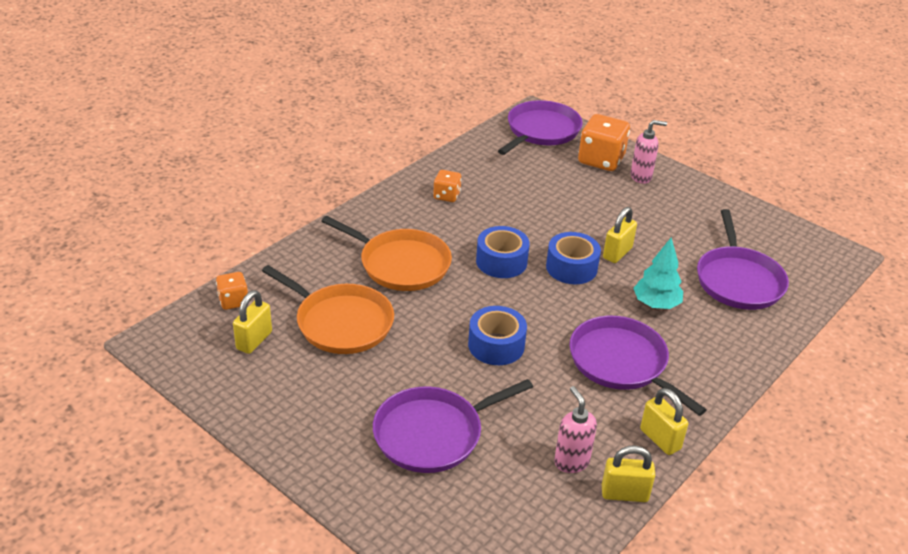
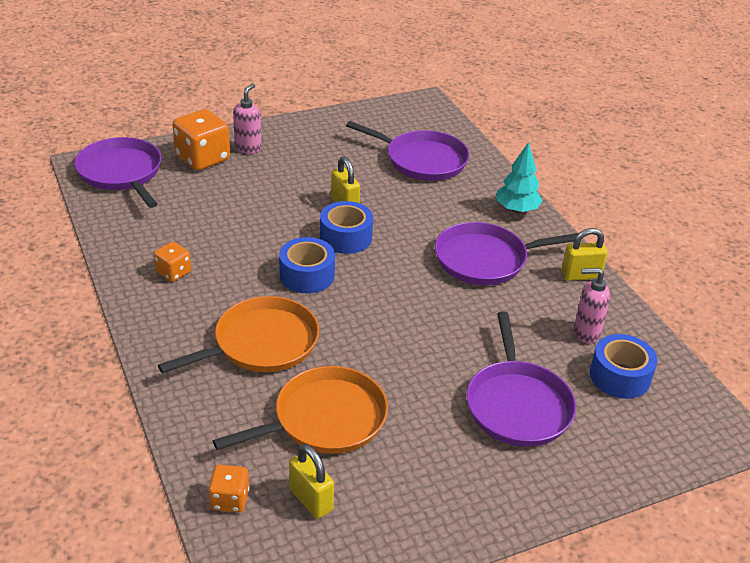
camera: 65 degrees left, 0 degrees up
(496, 345) = (422, 322): blue tape -> blue tape (620, 376)
(624, 494) = (631, 317): yellow padlock -> none
(656, 304) = (424, 212): turquoise tree -> turquoise tree (516, 209)

